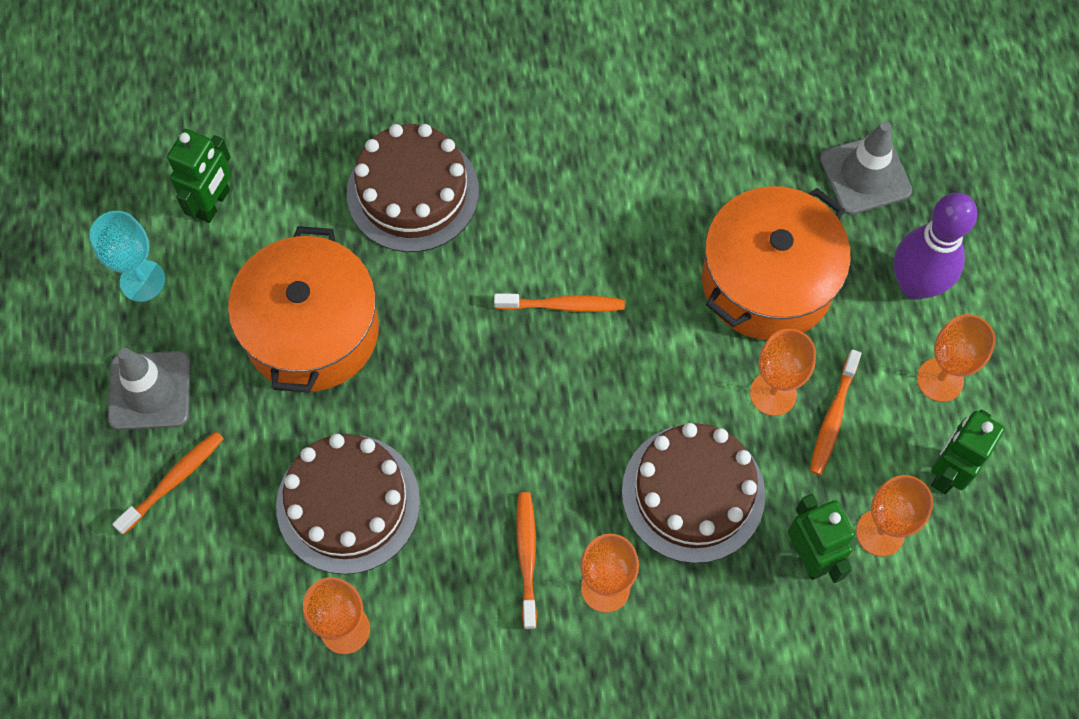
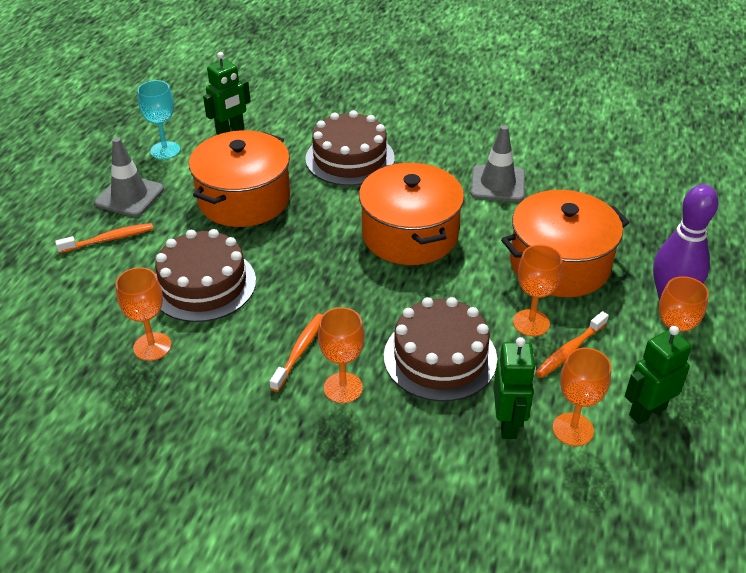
camera: 25 degrees right, 25 degrees down
(563, 305) = (410, 234): orange toothbrush -> orange pot
(865, 175) = (660, 233): grey traffic cone -> grey traffic cone (497, 184)

